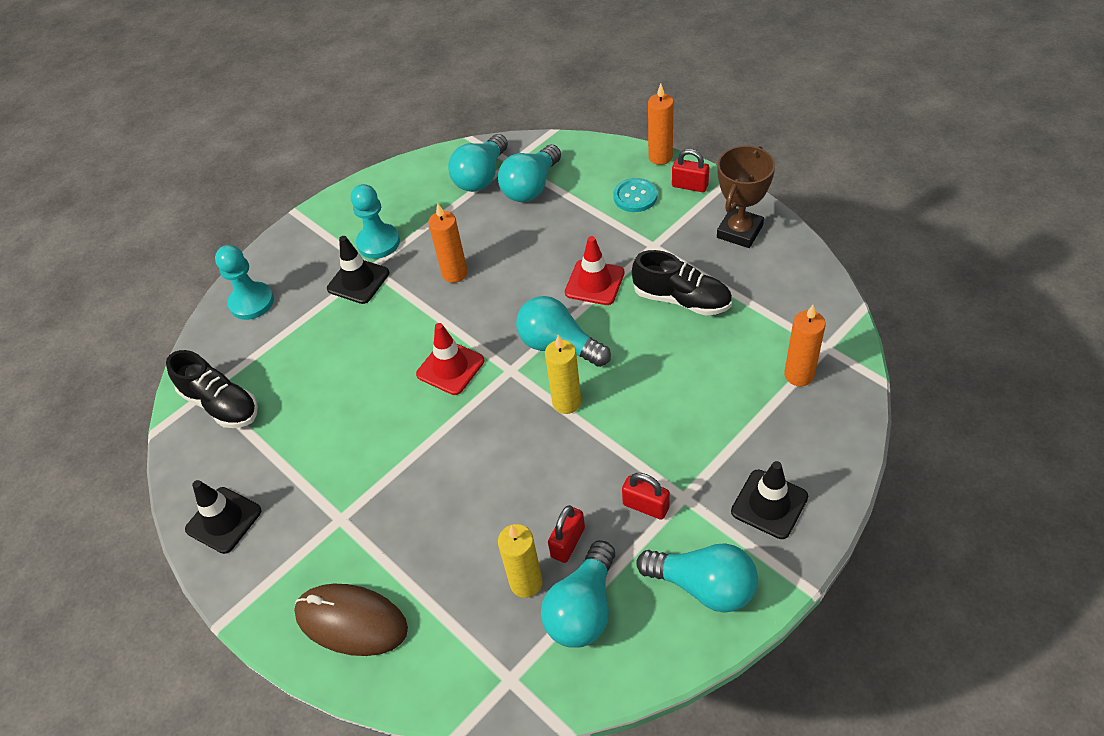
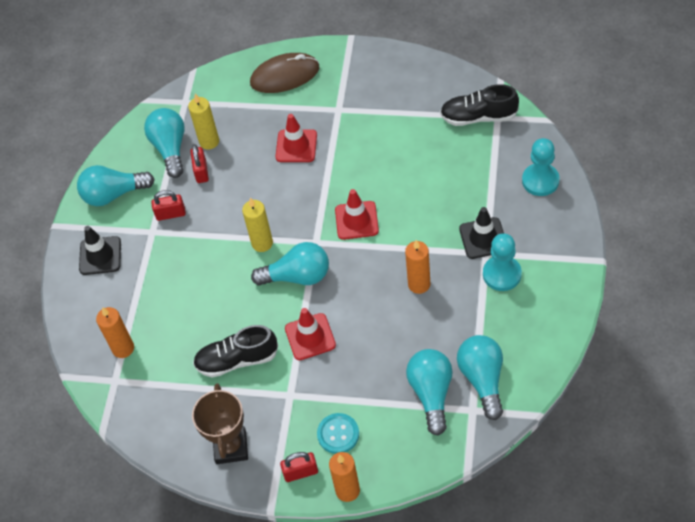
camera: 145 degrees right, 5 degrees up
(224, 520) = (402, 71): black traffic cone -> none
(430, 500) = (296, 146): none -> red traffic cone

